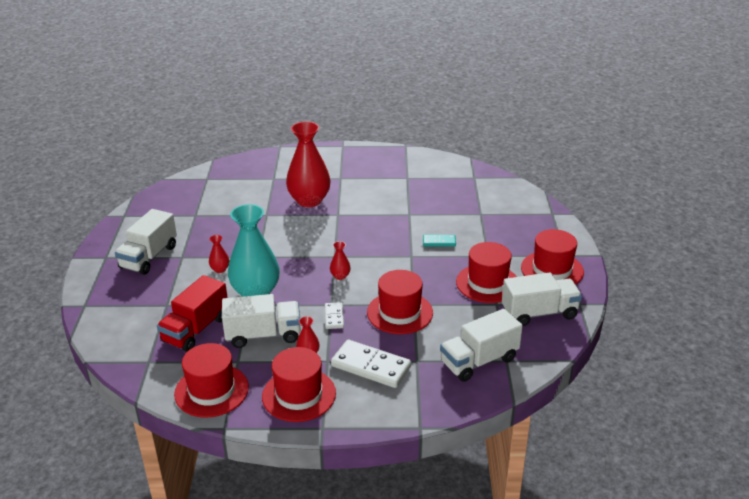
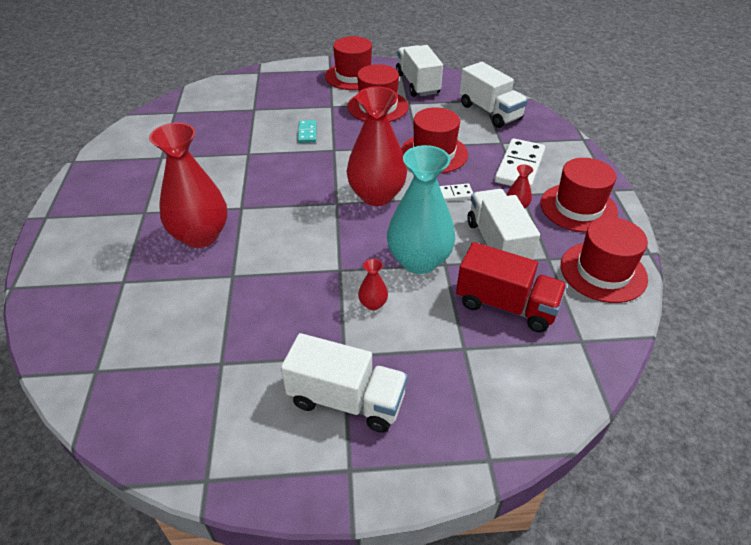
camera: 95 degrees left, 10 degrees up
(340, 276) = (376, 196): red vase -> red vase, size x2.40

